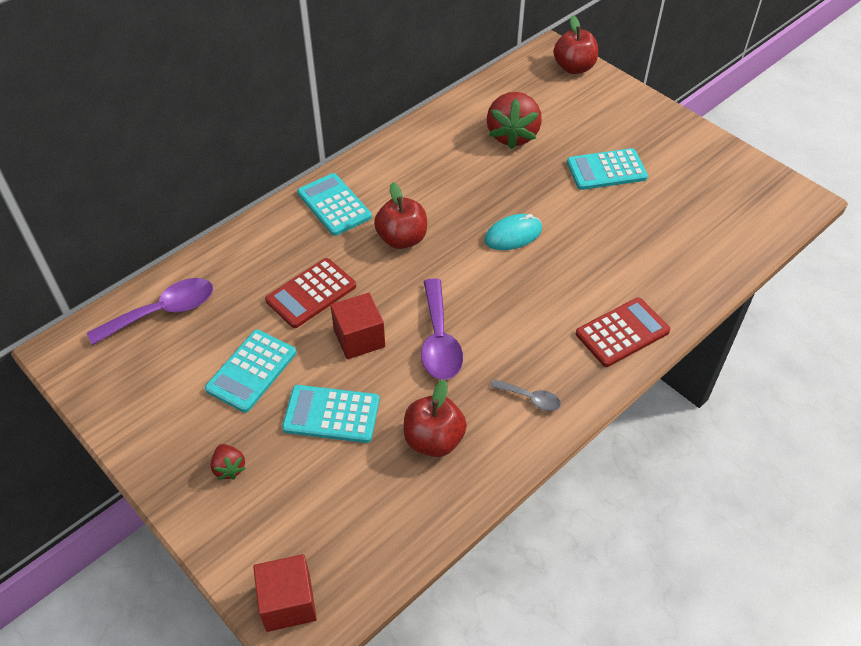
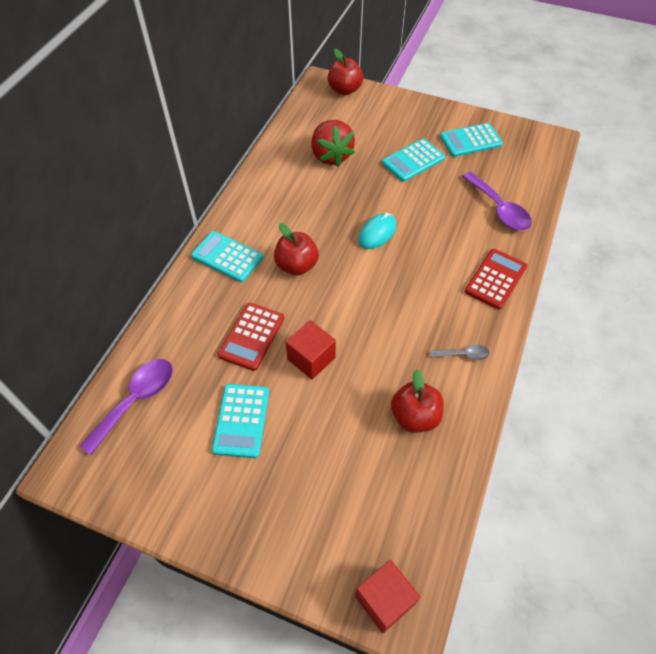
camera: 25 degrees left, 5 degrees up
(229, 468) = (271, 510): red strawberry -> none
(331, 414) = (326, 429): turquoise calculator -> turquoise calculator (470, 140)
(439, 340) = (372, 336): purple spoon -> purple spoon (499, 209)

